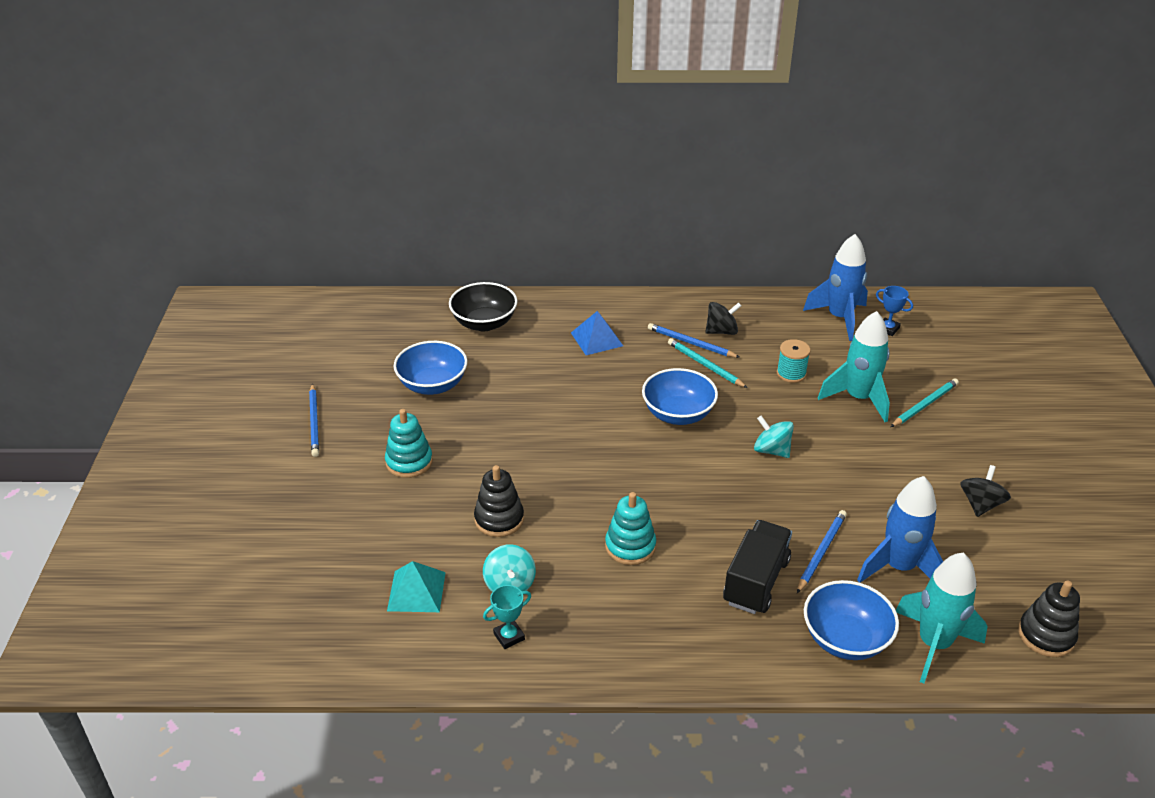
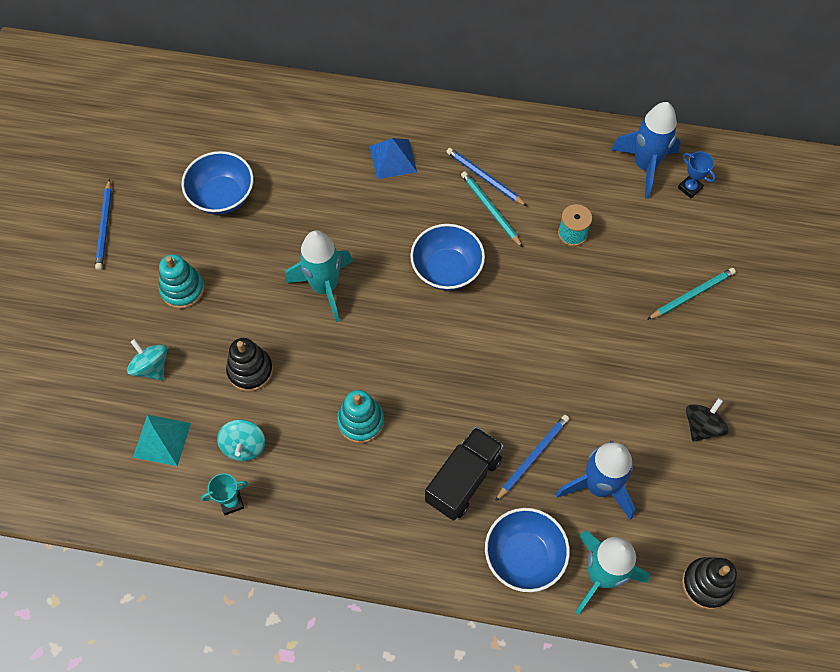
camera: 10 degrees right, 25 degrees up
(484, 323) = (288, 121): black bowl -> none
(721, 331) = (519, 166): black spinning top -> none
(771, 450) = (523, 329): turquoise spinning top -> turquoise spinning top (151, 367)
(858, 398) = (628, 276): turquoise rocket -> turquoise rocket (324, 287)

